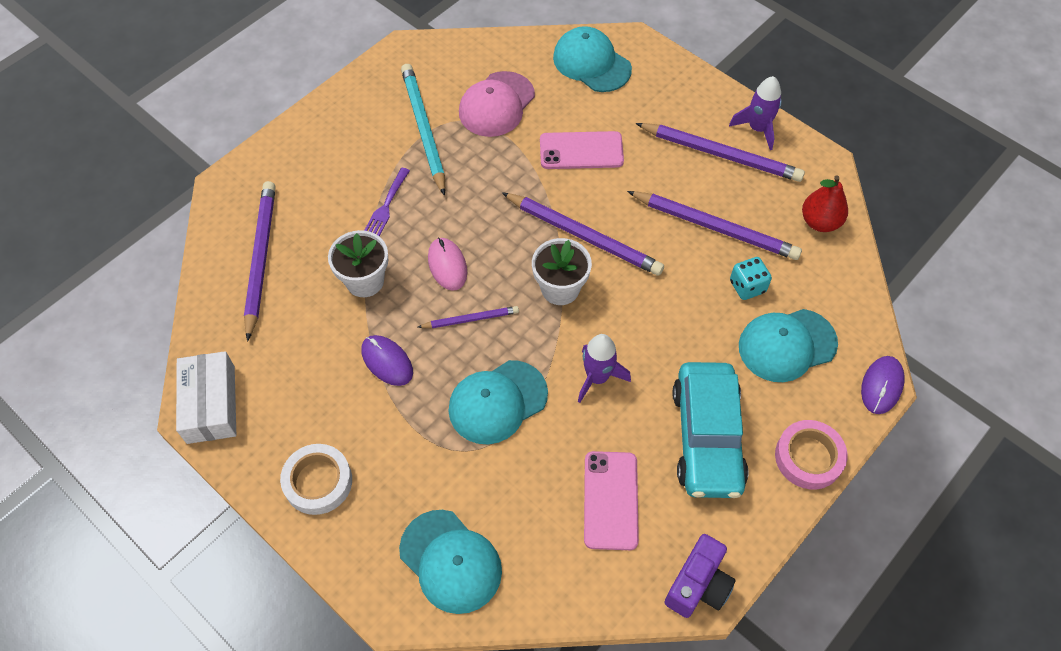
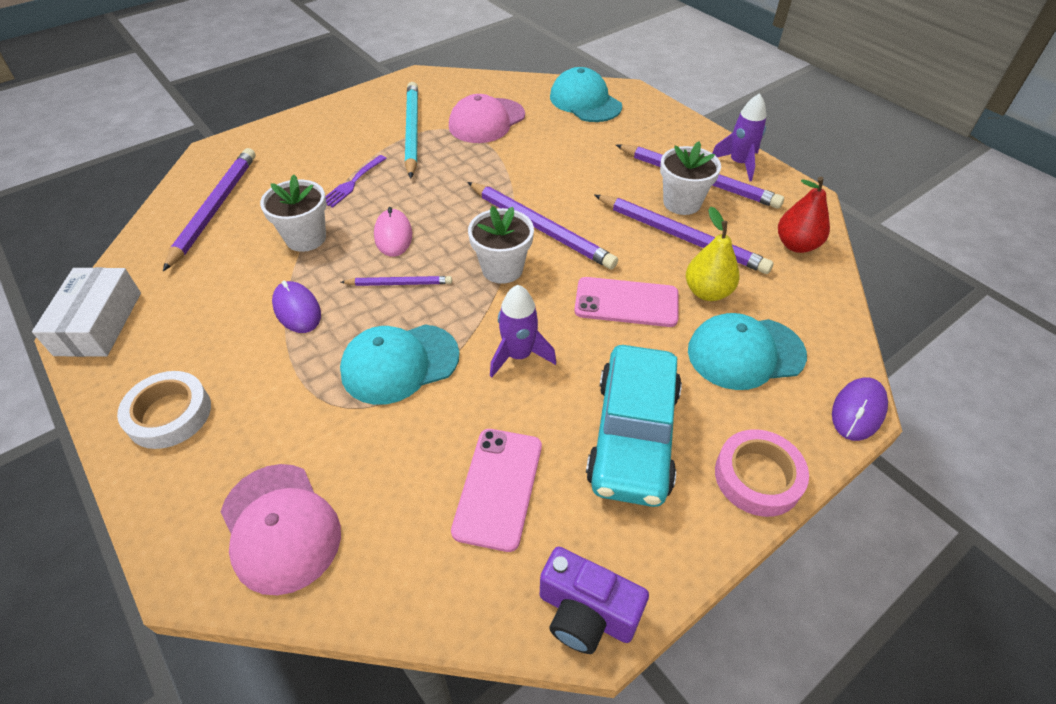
camera: 10 degrees right, 10 degrees down
(450, 561) = (280, 527): turquoise cap -> pink cap
(581, 151) = (557, 162): pink phone -> pink phone (626, 302)
(698, 585) = (586, 613): purple camera -> purple camera turned 75 degrees clockwise
(710, 186) = (682, 203): none -> white flower pot
(747, 286) = (707, 292): turquoise dice -> yellow pear

